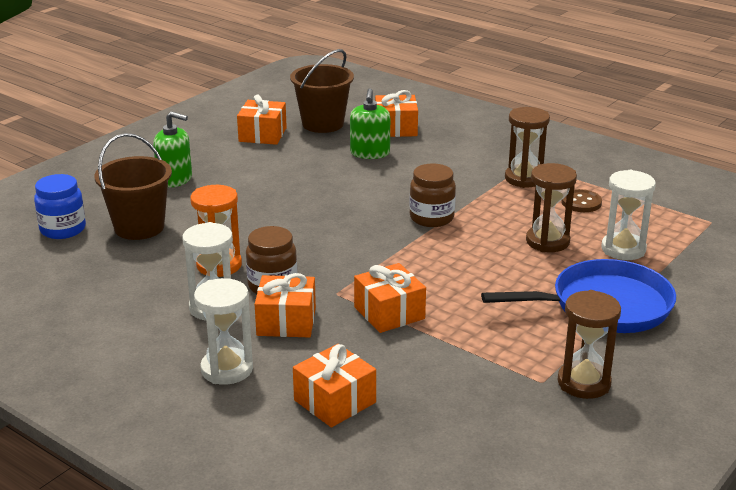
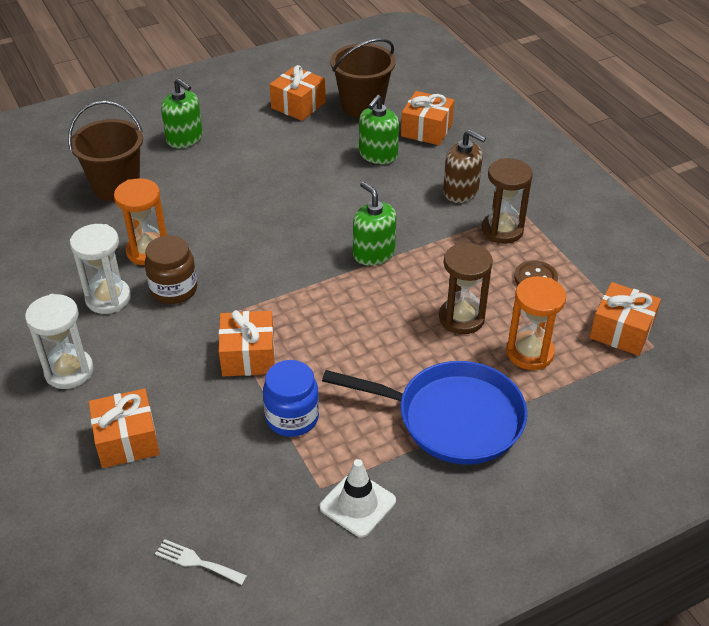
camera: 25 degrees right, 15 degrees up
(63, 229) = (56, 171): blue jar -> blue jar (292, 418)
(286, 321) = (155, 335): orange gift -> orange gift (621, 331)
(431, 218) = (373, 253): brown jar -> green soap dispenser
(465, 162) = (461, 191): none -> brown soap dispenser
(485, 464) = (197, 562): none -> white fork
(584, 383) = (357, 504): brown hourglass -> white traffic cone
(623, 249) = (530, 353): white hourglass -> orange hourglass

